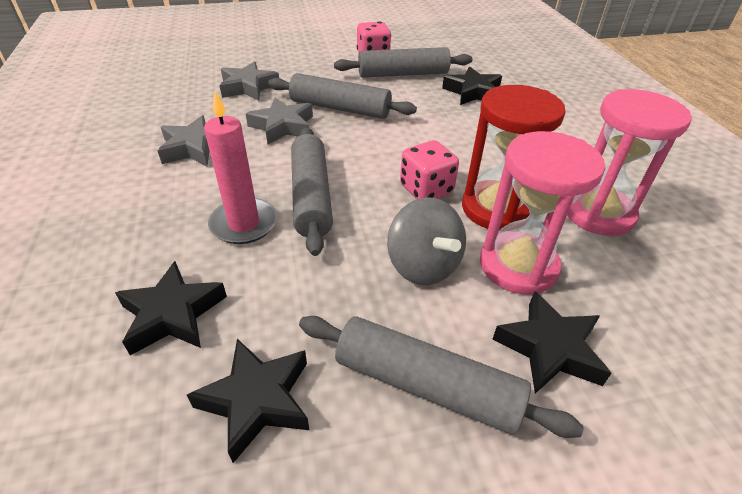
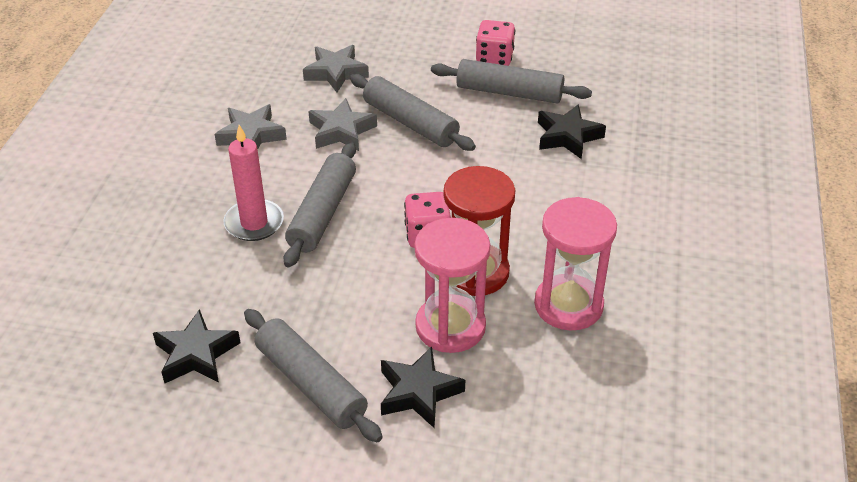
camera: 25 degrees right, 0 degrees up
(173, 314) = (169, 280): black star -> none
(423, 266) = (372, 302): grey spinning top -> none

